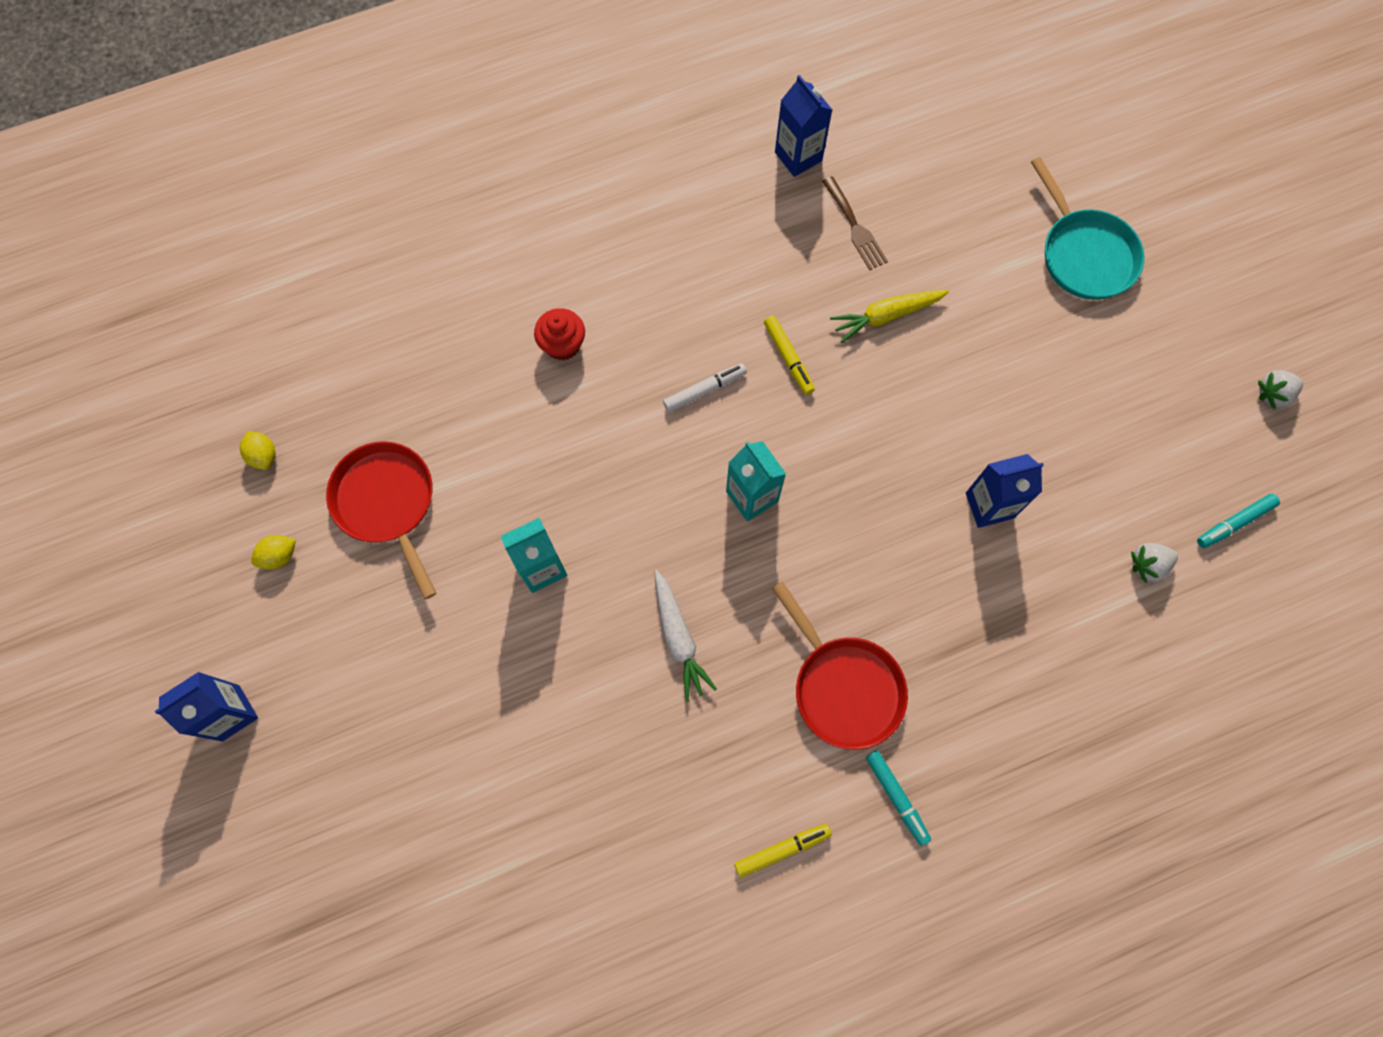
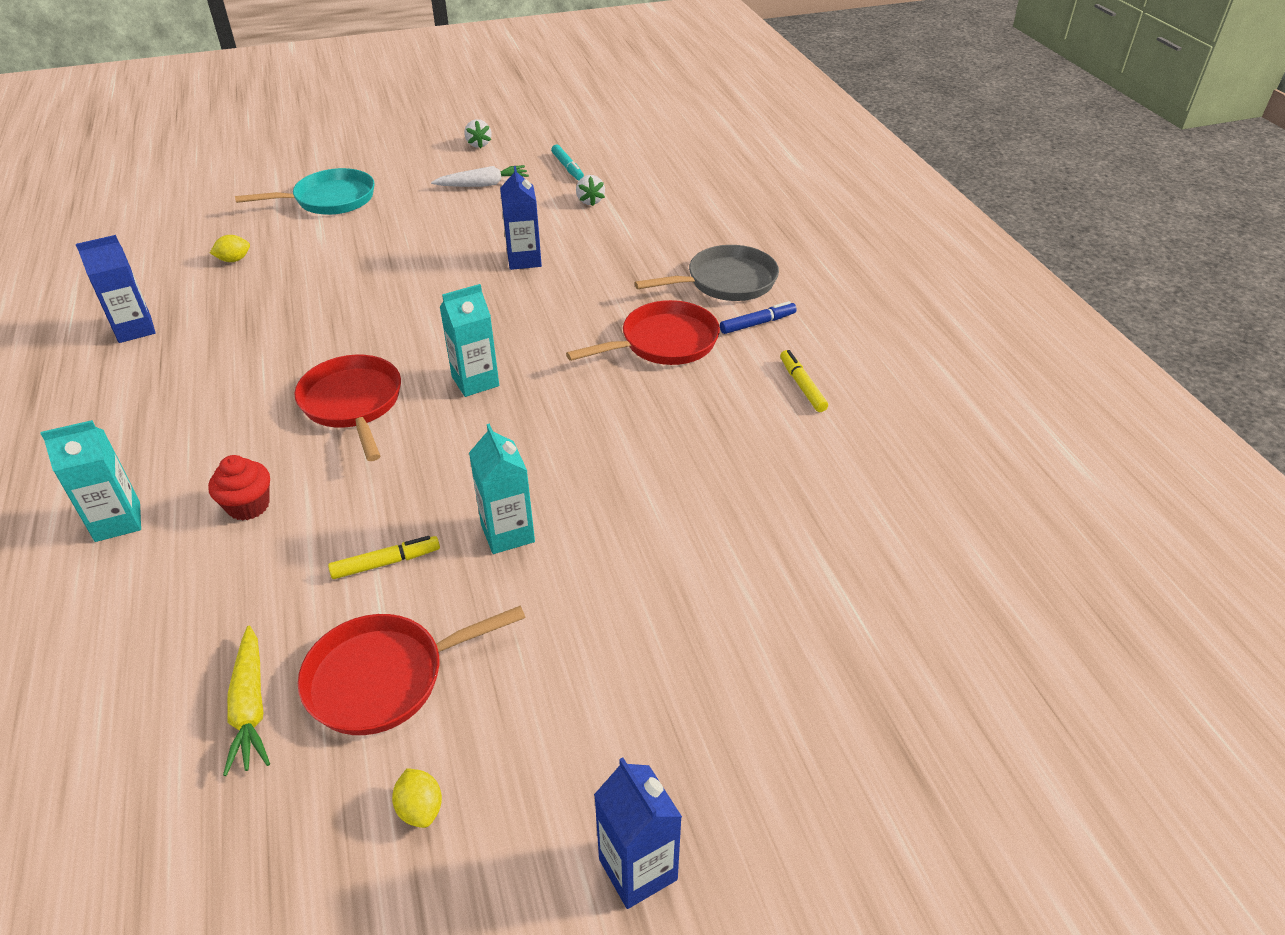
camera: 85 degrees left, 30 degrees down
(263, 455) = (258, 834): yellow lemon -> yellow lemon (234, 260)
(539, 252) = (118, 521): none -> turquoise carton
(678, 638) = (604, 436): white carrot -> white carrot (483, 185)
(704, 390) = (353, 404): white marker -> red pan
(788, 358) = (345, 350): yellow marker -> yellow marker (386, 562)
(855, 227) = (233, 303): brown fork -> none
(886, 316) = (332, 294): yellow carrot -> yellow carrot (250, 707)
(896, 797) = (757, 323): turquoise marker -> blue marker
(981, 756) = (726, 282): none -> grey pan

